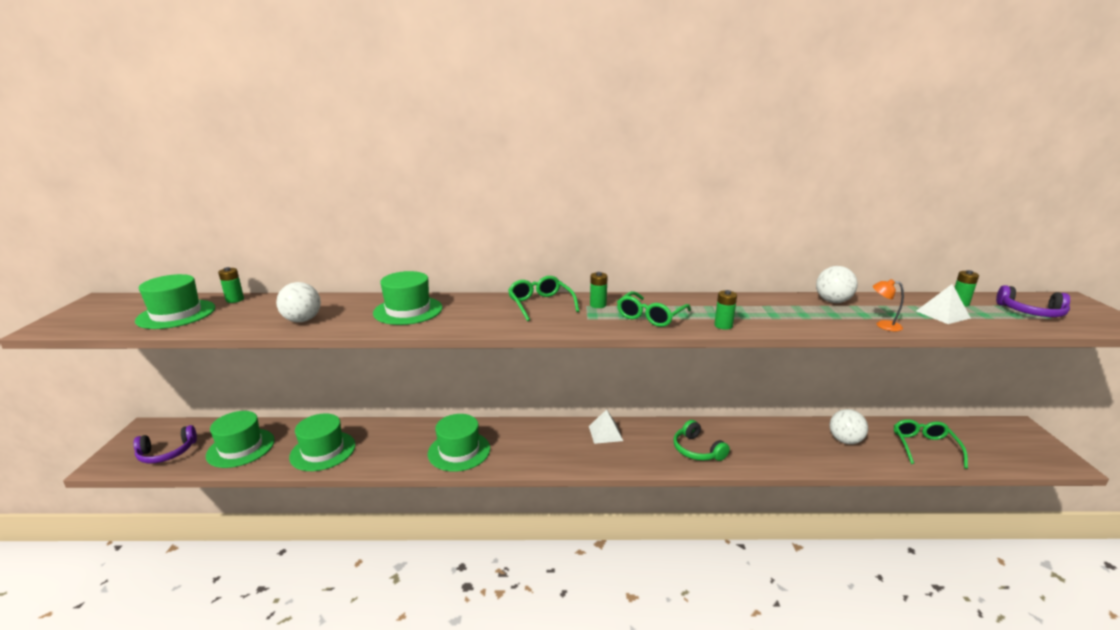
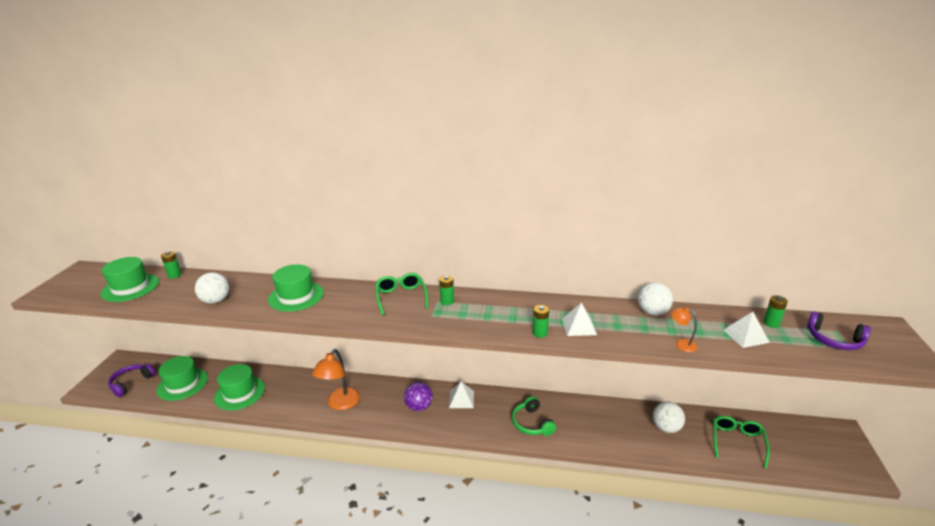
camera: 10 degrees right, 5 degrees up
(167, 453) = (131, 383): purple headphones -> purple headphones turned 135 degrees clockwise
(459, 451) = (340, 404): green hat -> orange lamp
(558, 445) = (419, 407): none -> purple ball
(650, 316) = (484, 318): green glasses -> none
(762, 317) = (579, 326): none -> white pyramid

